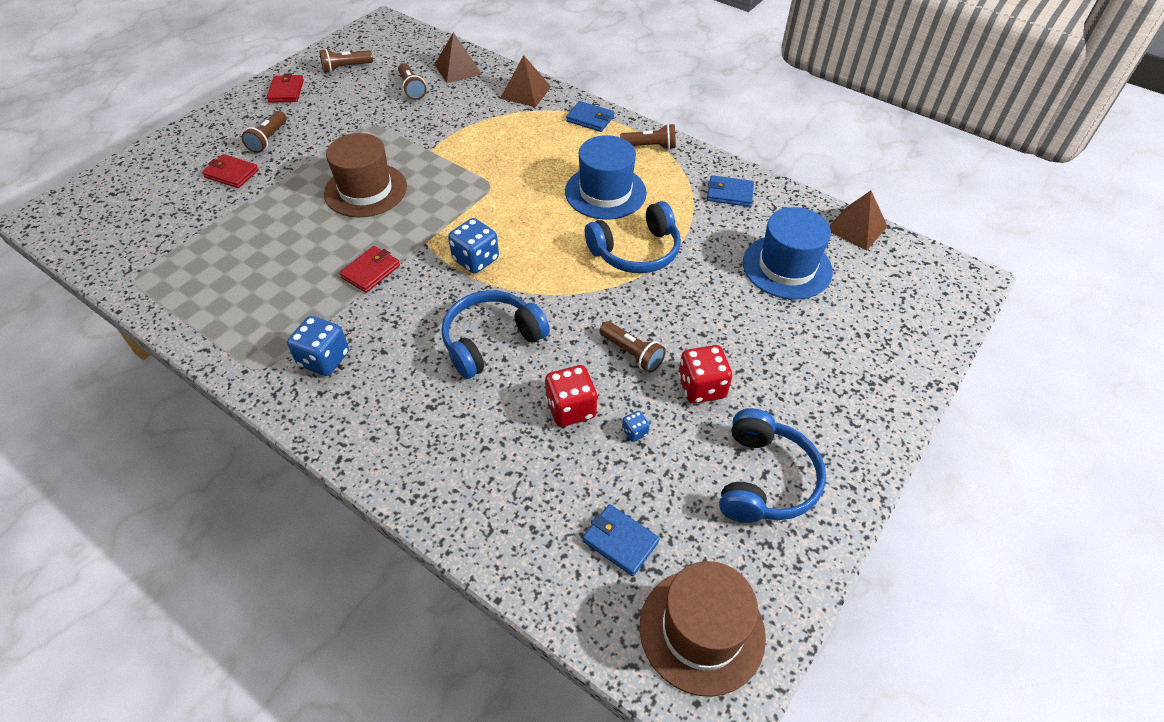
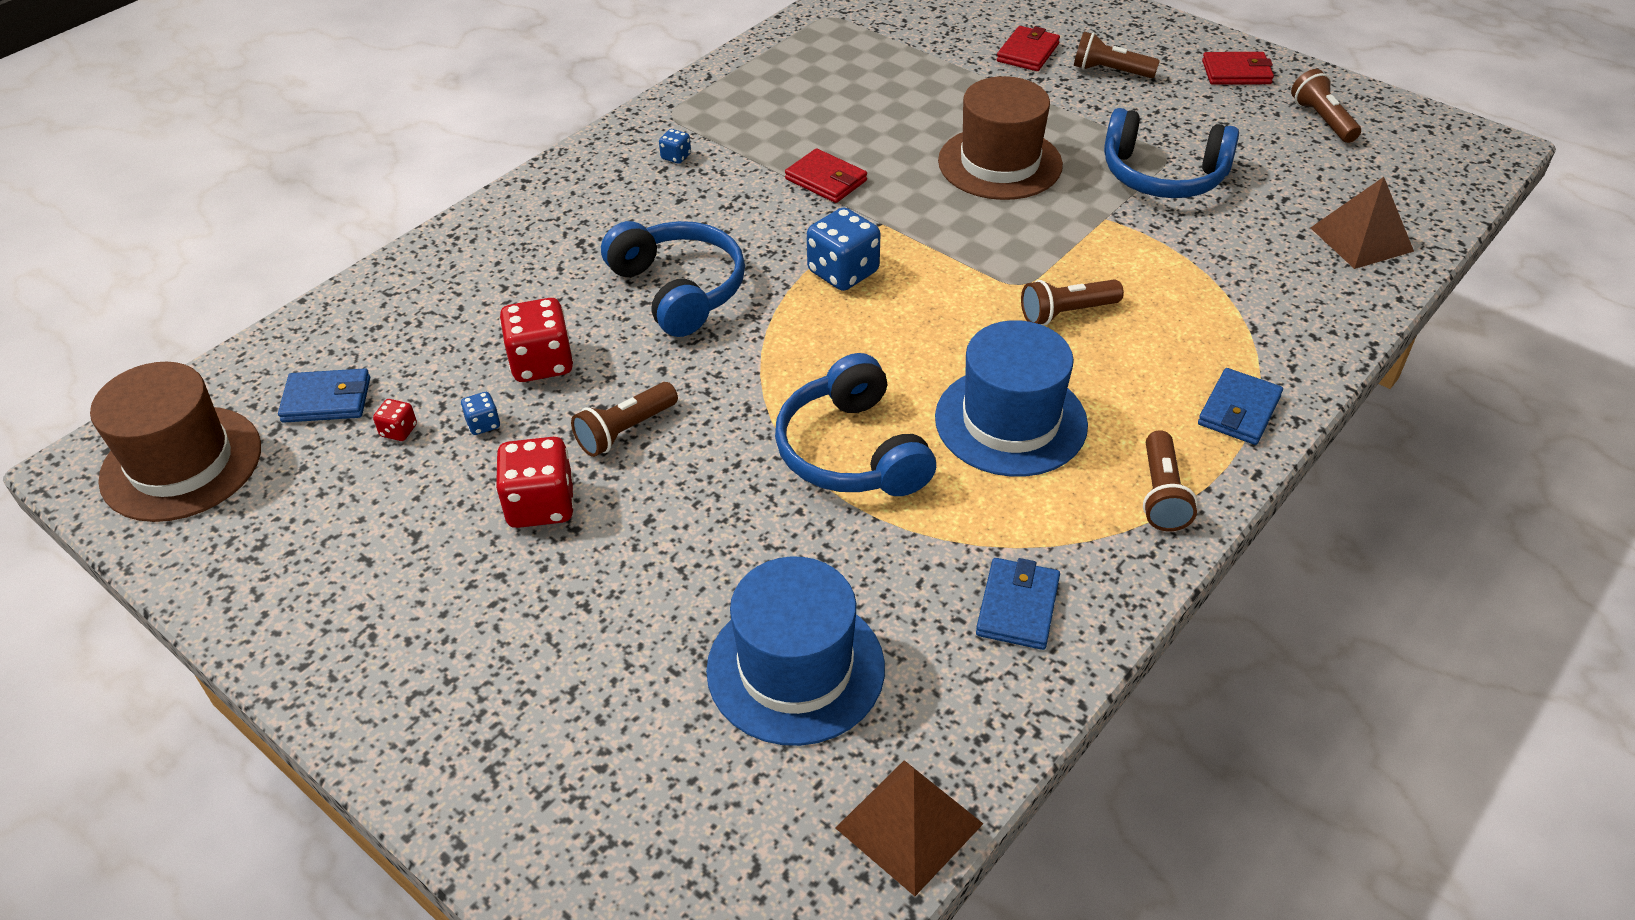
camera: 95 degrees right, 5 degrees down
(324, 359) = (676, 157): blue dice -> blue dice, size x0.48
(411, 88) = (1280, 190): brown flashlight -> brown flashlight (1066, 313)
(525, 92) = (1309, 324): brown pyramid -> none
(620, 541) = (327, 400): blue wallet -> blue wallet turned 45 degrees clockwise
(647, 483) = (398, 431): none -> red dice
(765, 479) = (356, 557): blue headphones -> blue headphones (1163, 176)

